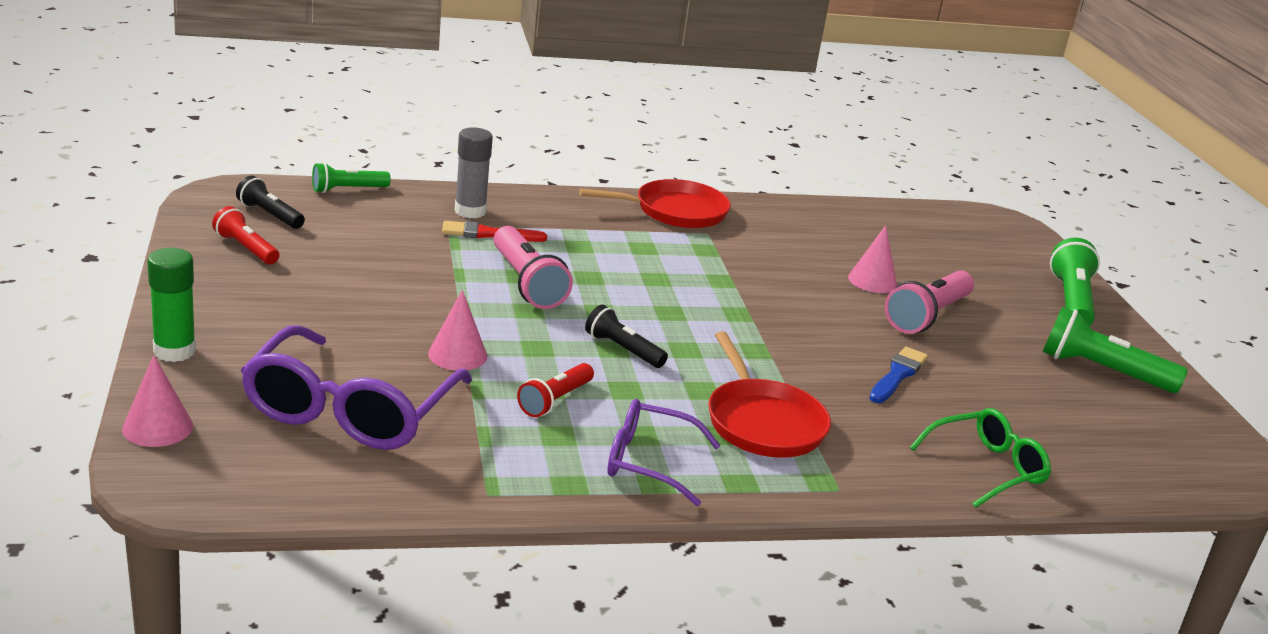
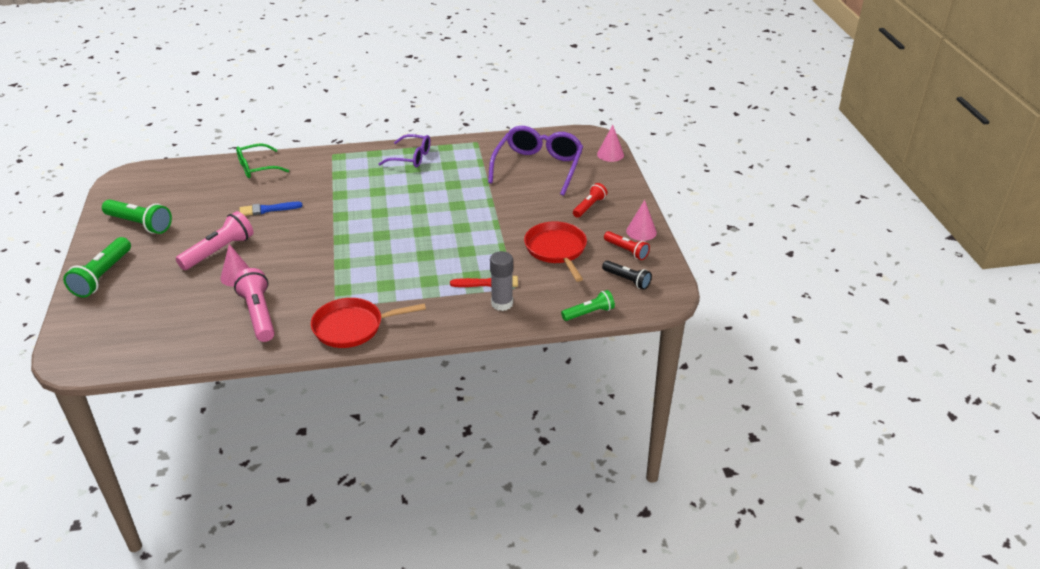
camera: 175 degrees left, 10 degrees up
(174, 351) = (624, 186): green glue stick -> none
(457, 355) = (496, 197): pink cone -> pink cone (641, 231)
(526, 283) = (462, 246): pink flashlight -> pink flashlight (259, 314)
(555, 400) = (449, 179): red flashlight -> red flashlight (589, 206)
(623, 350) = (413, 209): black flashlight -> none
(763, 423) = (353, 178): red pan -> red pan (556, 249)
(897, 375) = (267, 209): blue brush -> blue brush turned 45 degrees clockwise

